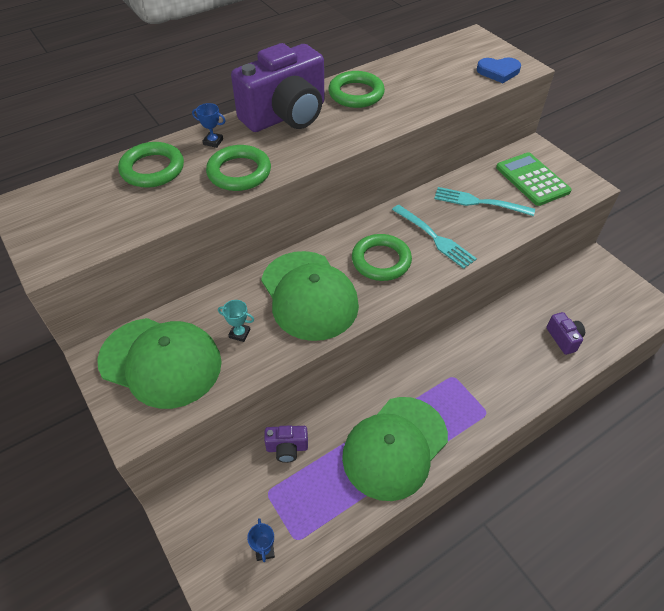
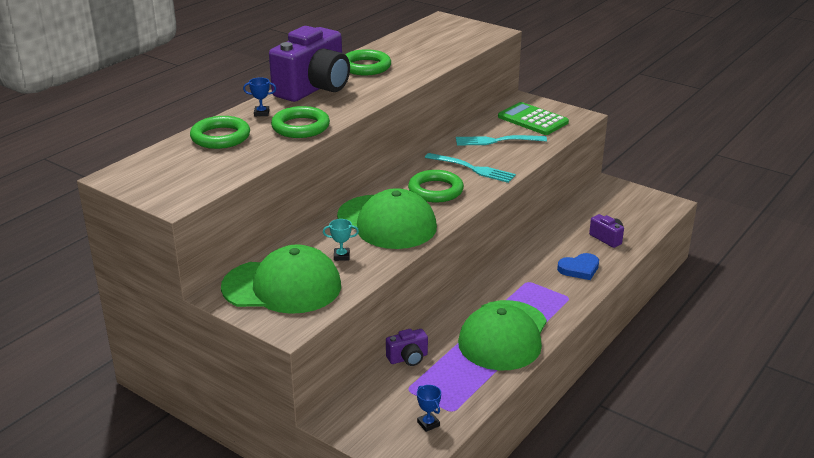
camera: 20 degrees left, 20 degrees down
(498, 72) = (476, 37): blue heart -> blue heart (579, 269)

